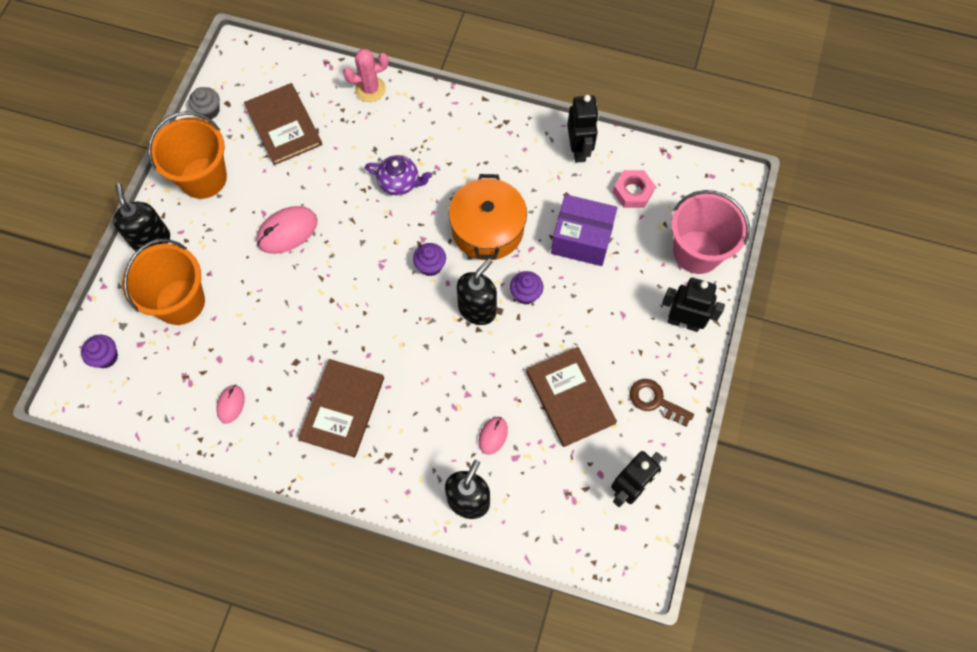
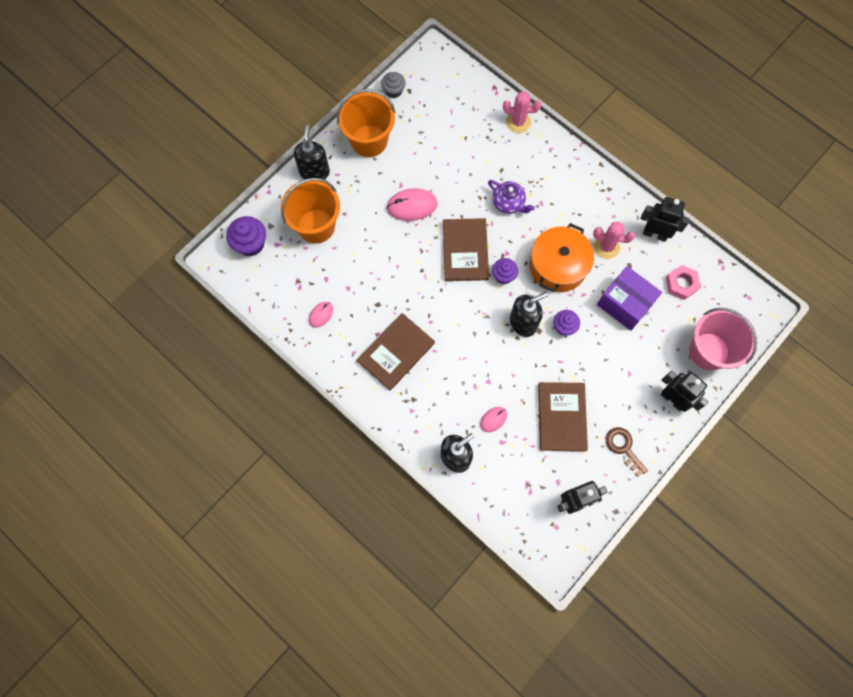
camera: 25 degrees right, 5 degrees up
(106, 357) = (250, 244): purple cupcake -> purple cupcake, size x1.52
(283, 125) = (442, 124): brown book -> brown book (465, 250)
(532, 185) = (606, 247): none -> pink cactus
(578, 150) = (655, 234): black robot -> black robot turned 90 degrees counterclockwise

